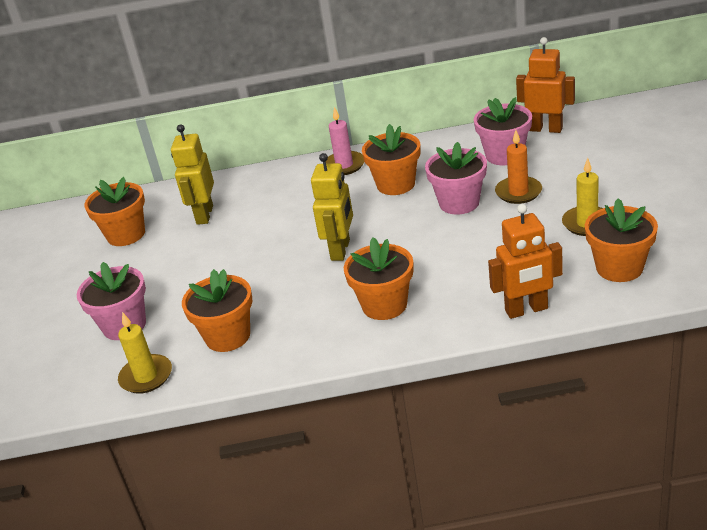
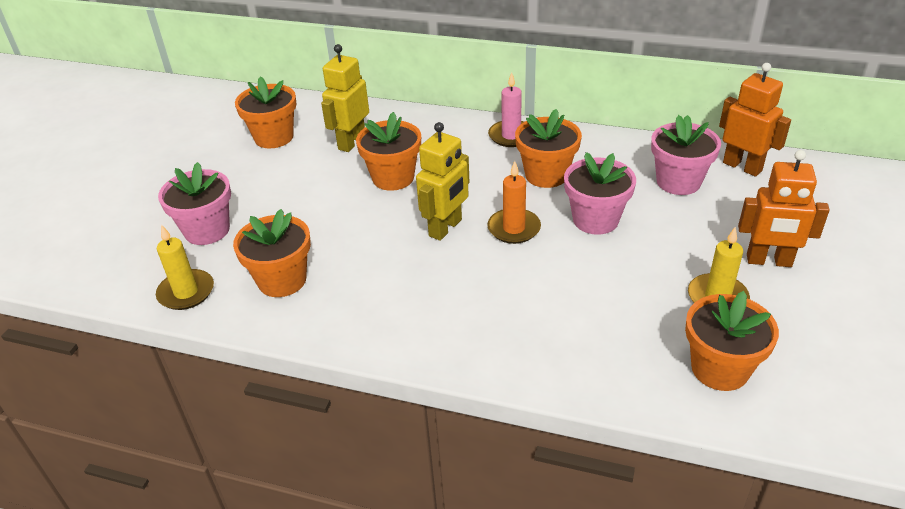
camera: 20 degrees right, 5 degrees up
(384, 305) = (445, 308): orange flower pot -> orange flower pot (393, 178)
(518, 192) = (665, 231): orange candle -> orange candle (514, 228)
(526, 310) = (583, 377): orange robot -> orange robot (769, 261)

